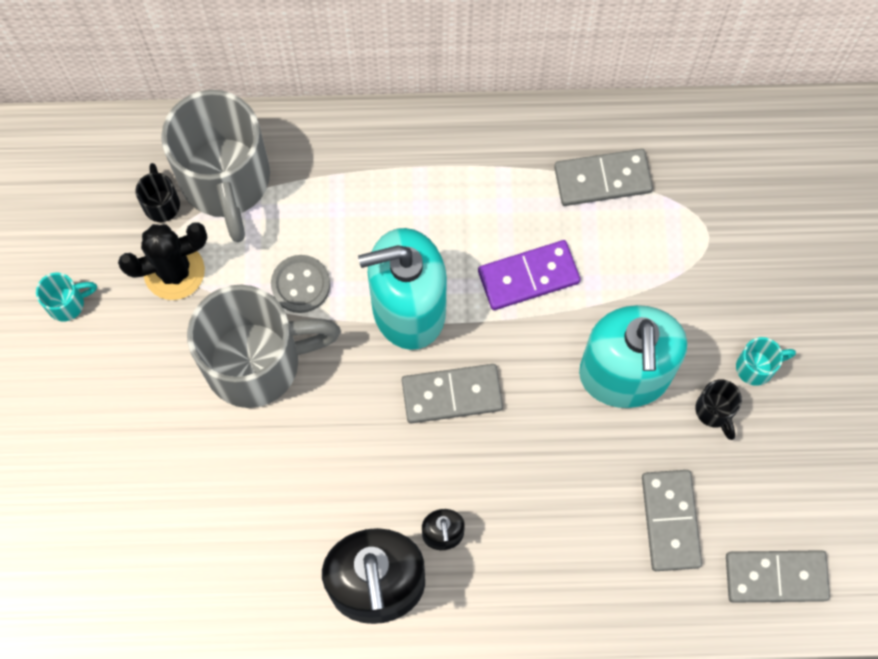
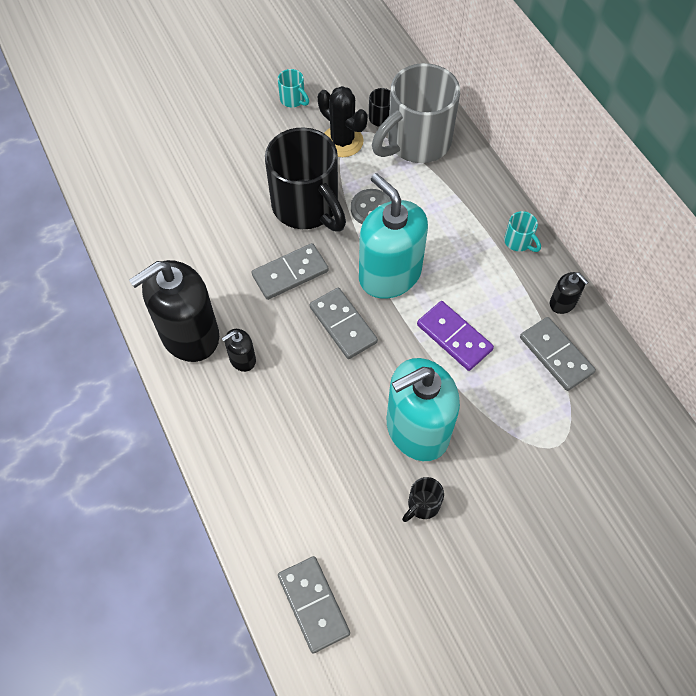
camera: 65 degrees right, 10 degrees down
(257, 362) = (307, 207): grey mug -> black mug
(540, 136) = (562, 303): none -> black soap dispenser
(670, 521) = (321, 507): grey domino -> grey domino (290, 273)
(757, 367) = (474, 522): turquoise mug -> turquoise mug (518, 242)

